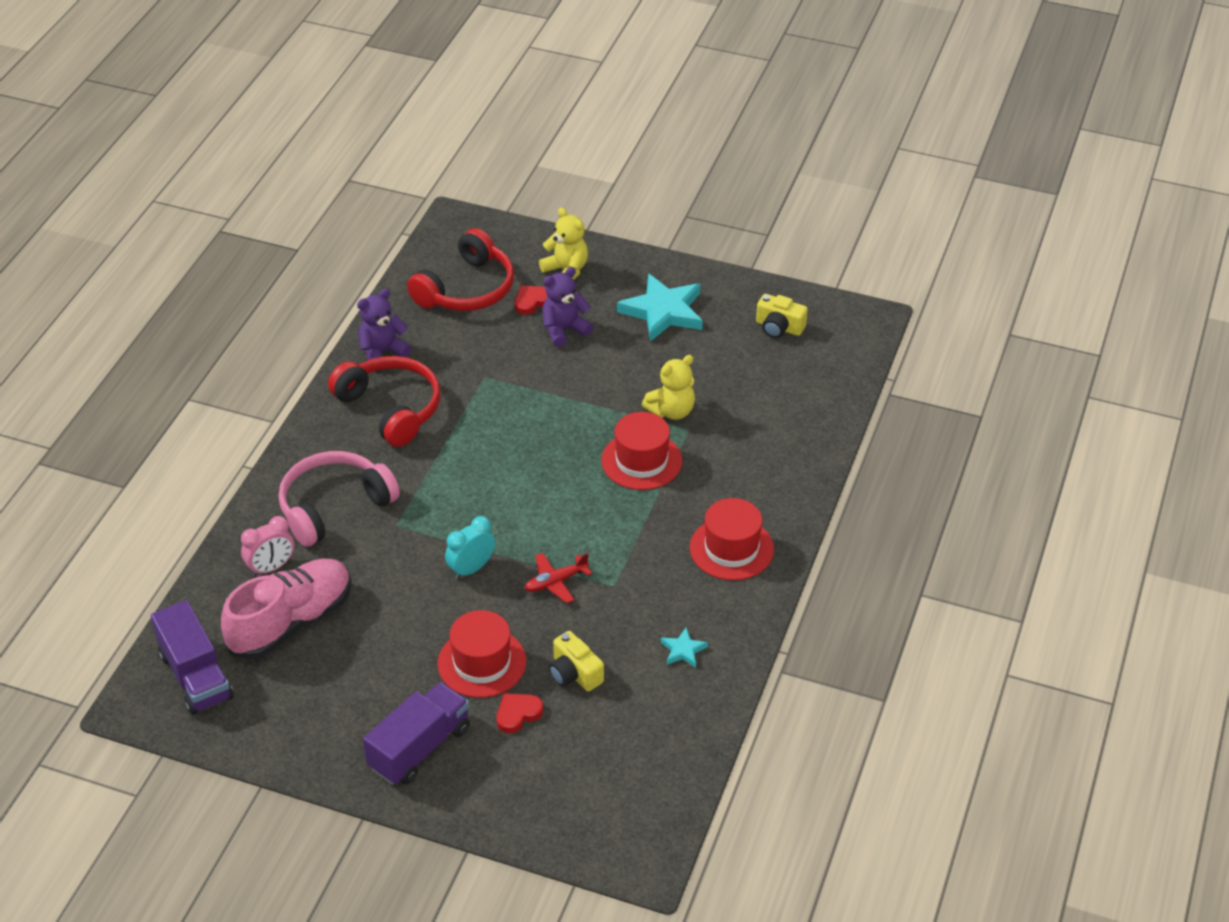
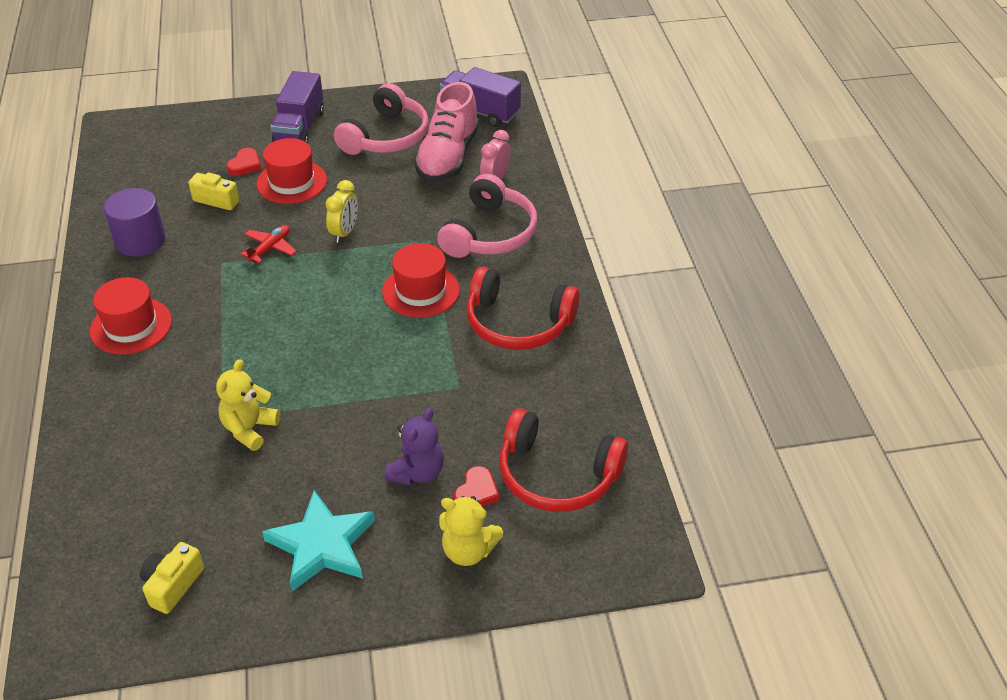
camera: 150 degrees right, 0 degrees up
(332, 685) = (386, 137): none -> pink headphones
(382, 352) = (575, 370): purple teddy bear -> none
(467, 289) = (557, 475): red headphones -> red headphones turned 75 degrees counterclockwise
(471, 569) = (344, 232): turquoise clock -> yellow clock
(641, 461) = (253, 368): red hat -> red hat (420, 291)
(683, 650) = (140, 241): turquoise star -> purple cylinder
(779, 327) = (172, 585): yellow camera -> yellow camera turned 60 degrees counterclockwise

